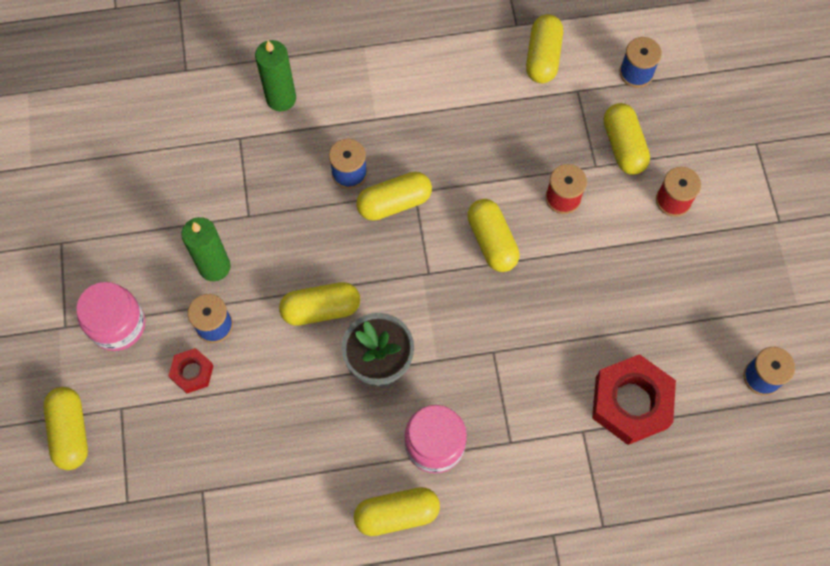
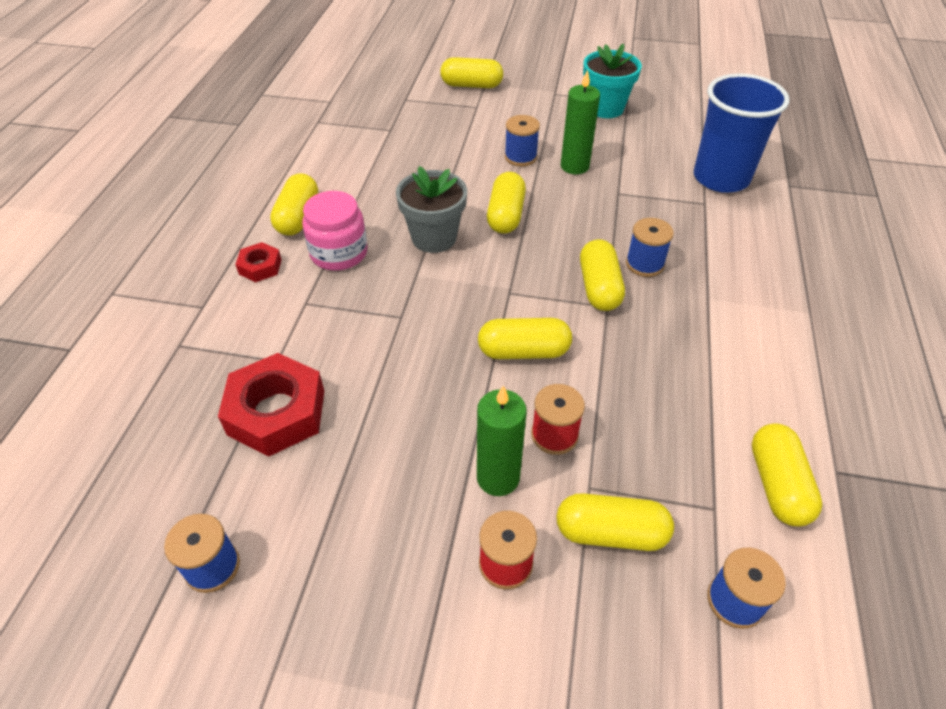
camera: 110 degrees right, 20 degrees down
(85, 262) = (605, 108): none -> turquoise flower pot
(117, 325) = (544, 114): pink jar -> none
(192, 129) = (721, 178): none -> blue cup
(192, 372) = (486, 140): red nut -> red nut (260, 267)
(281, 98) = (746, 237): green candle -> green candle (498, 478)
(543, 57) = (777, 485): yellow capsule -> yellow capsule turned 60 degrees clockwise

